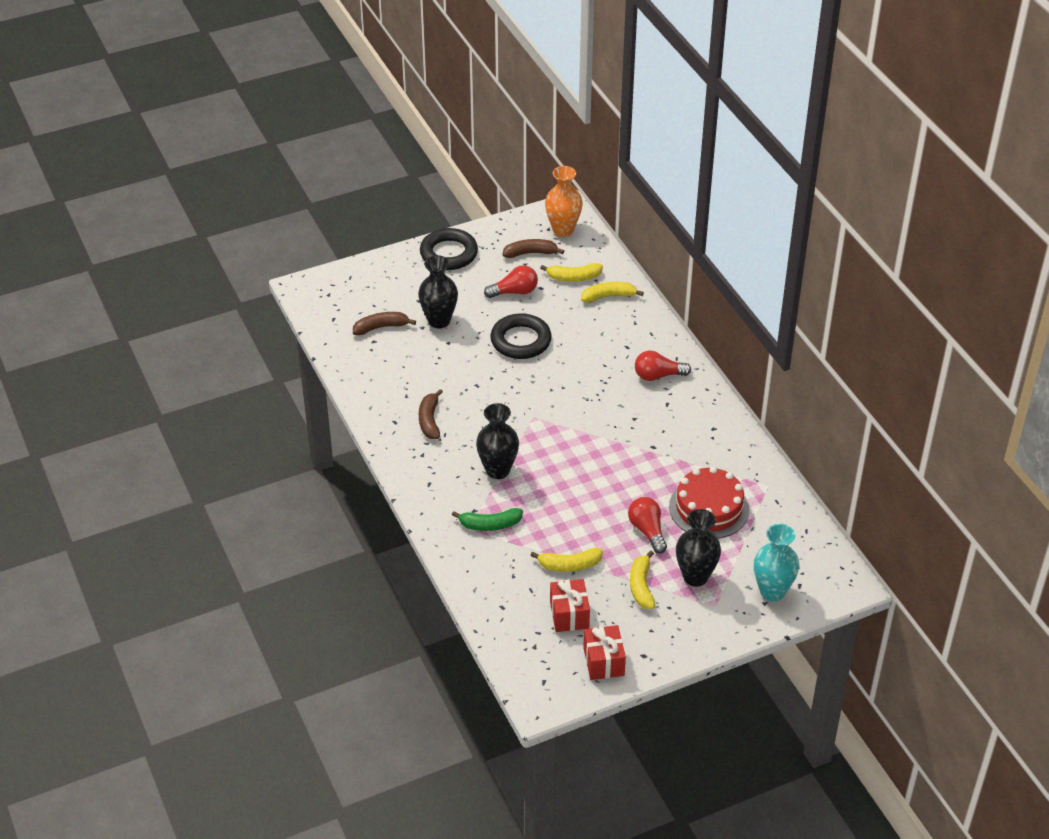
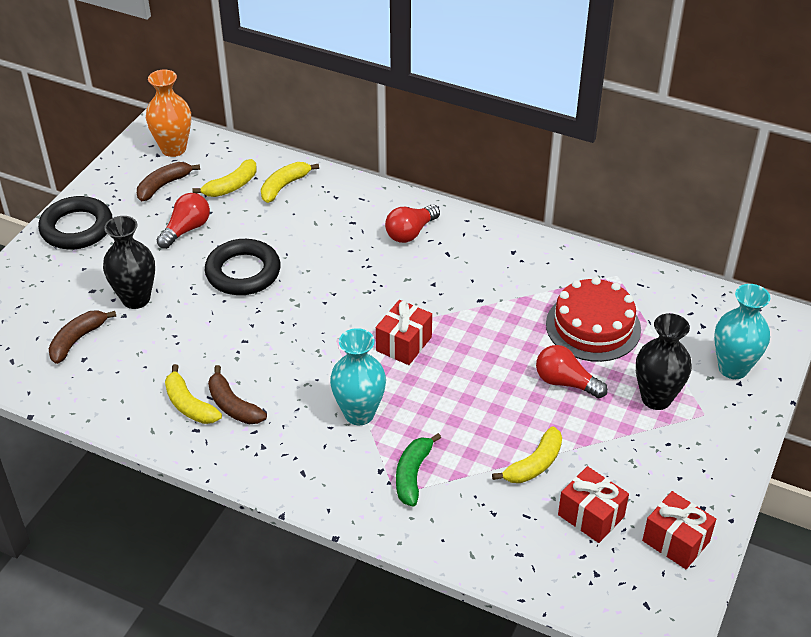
camera: 40 degrees left, 0 degrees up
(490, 525) = (412, 475): green banana -> green banana turned 150 degrees clockwise
(498, 470) = (359, 413): black vase -> turquoise vase
(571, 445) = (404, 344): none -> red gift
(641, 586) = (621, 440): yellow banana -> yellow banana (189, 405)

